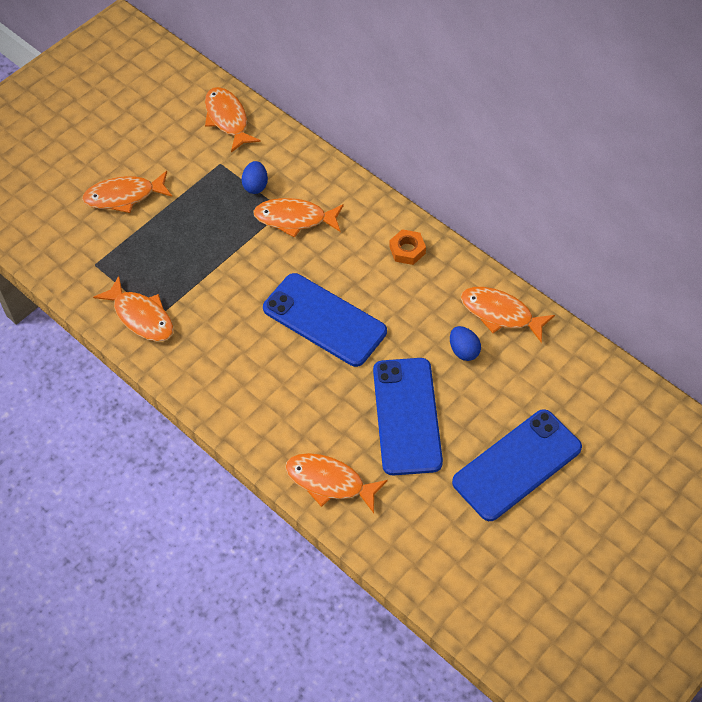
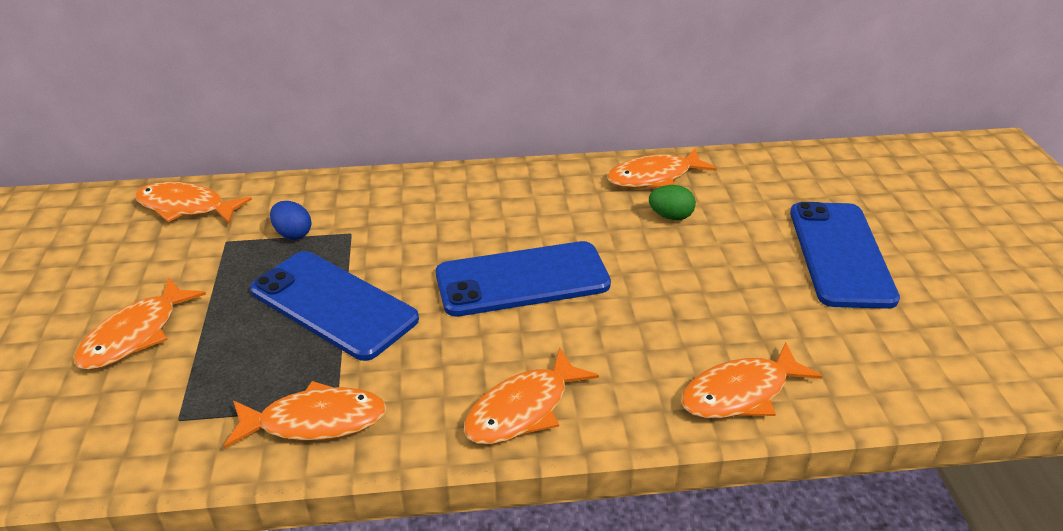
camera: 50 degrees left, 20 degrees down
(294, 219) = (373, 232): orange fish -> orange fish (523, 409)
(407, 250) = (513, 188): orange nut -> none
(407, 416) = (709, 290): blue phone -> blue phone (333, 305)
(463, 350) = (670, 216): blue egg -> green egg

